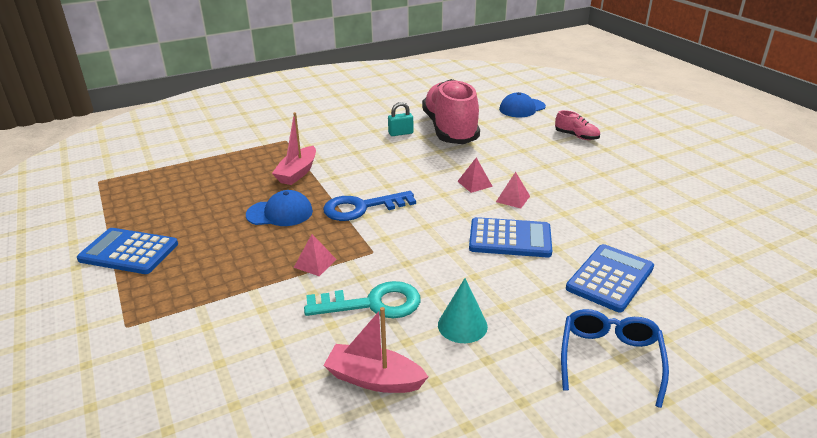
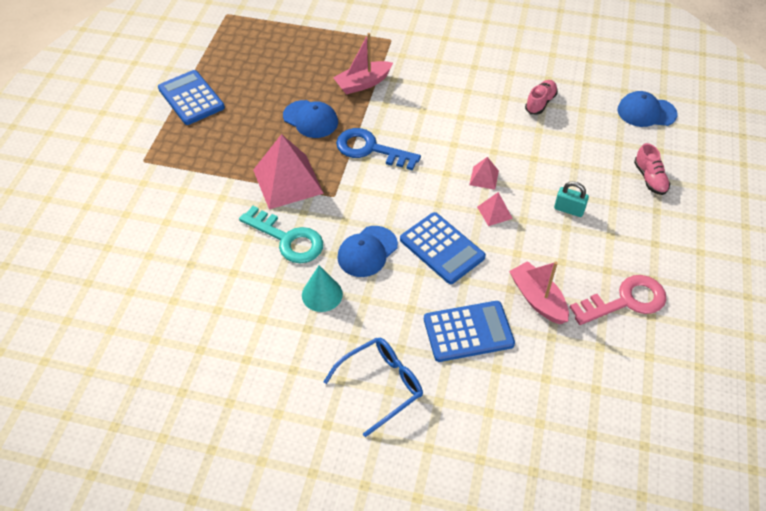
camera: 40 degrees right, 20 degrees up
(315, 263) = (287, 181): pink pyramid -> pink pyramid, size x2.16
(374, 379) = (231, 293): pink boat -> pink boat (537, 299)
(400, 133) = (492, 83): turquoise padlock -> turquoise padlock (569, 209)
(450, 130) = (540, 103): pink shoe -> pink shoe, size x0.41
(456, 273) = (367, 251): none -> blue cap
(668, 201) = (625, 301): none -> pink key

